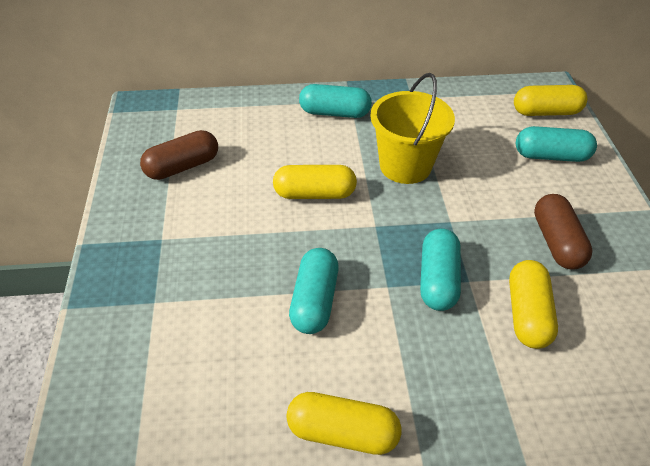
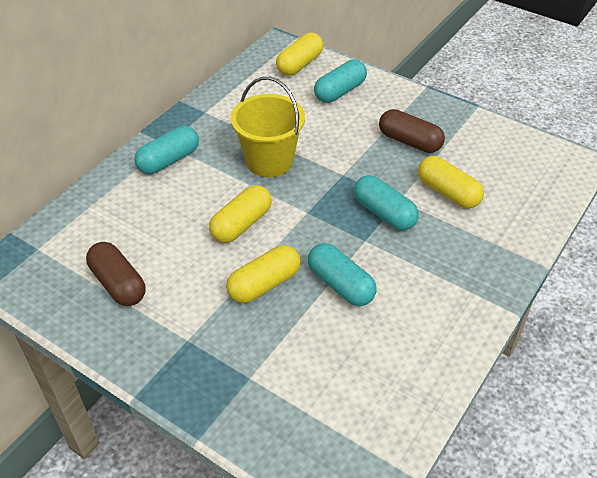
camera: 50 degrees left, 0 degrees up
(182, 167) = (118, 284): brown capsule -> brown capsule turned 45 degrees counterclockwise
(342, 432) = (454, 332): yellow capsule -> yellow capsule (264, 284)

